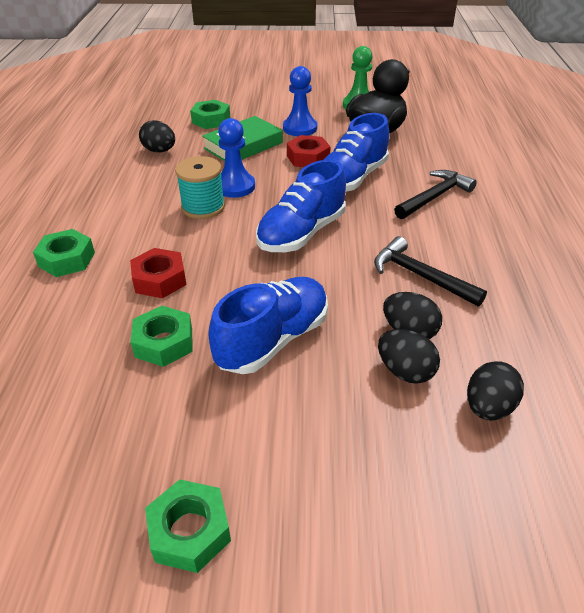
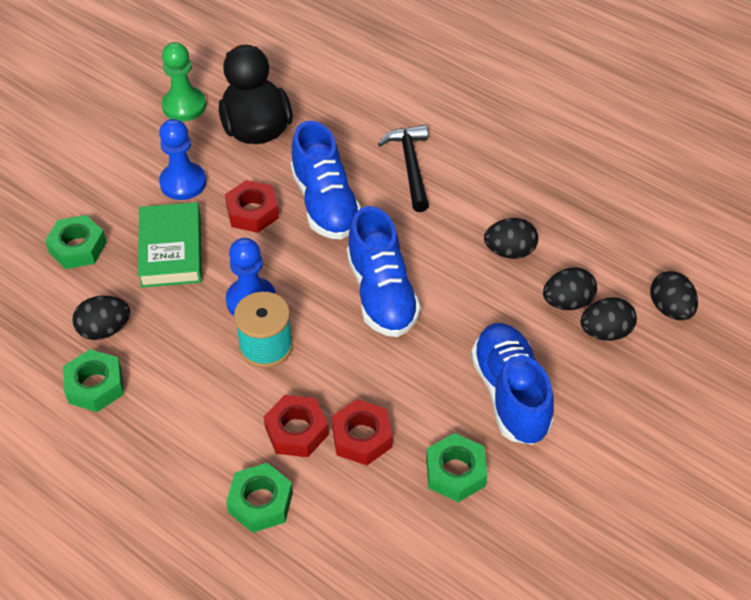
camera: 55 degrees left, 10 degrees up
(141, 249) = (296, 431): none -> red nut
(189, 531) = (660, 539): green nut -> green nut (95, 386)
(420, 276) = (509, 251): black hammer -> black egg

